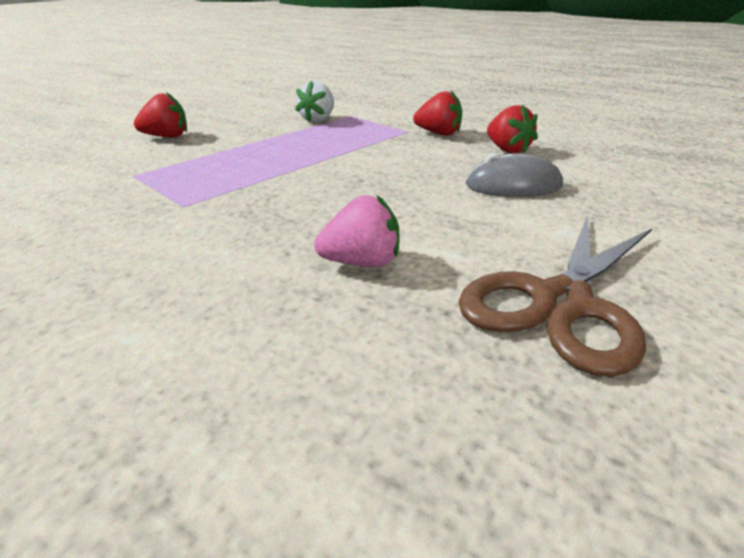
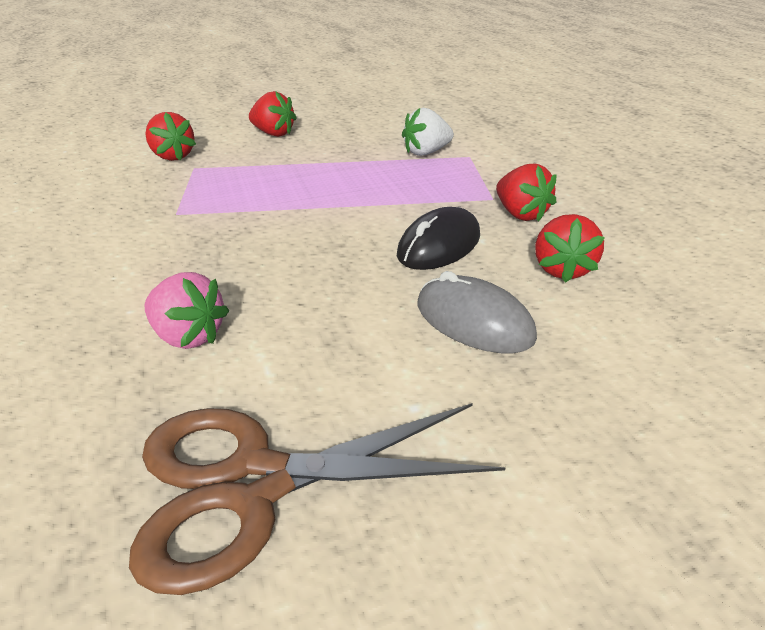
camera: 40 degrees right, 5 degrees up
(91, 173) = (173, 156): none -> red strawberry
(424, 160) = (439, 245): none -> black mouse

